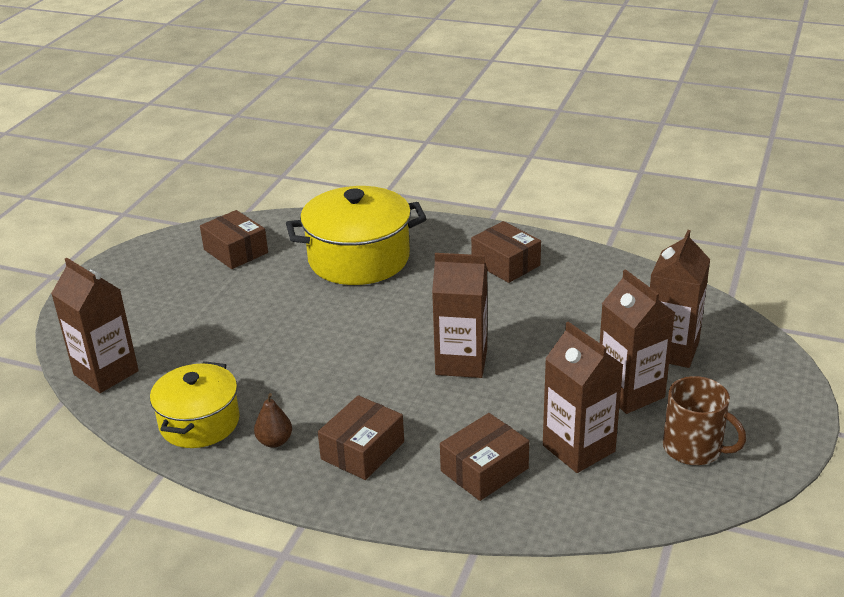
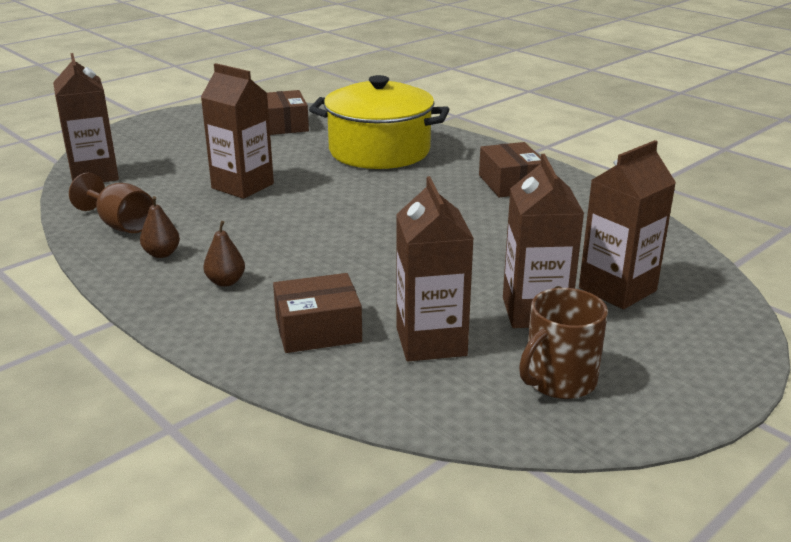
camera: 25 degrees right, 5 degrees down
(199, 422) = (120, 224): yellow pot -> brown goblet
(363, 450) = (226, 282): brown box -> brown pear
(461, 362) = (389, 243): brown carton -> brown carton (242, 186)
(693, 448) = (559, 380): brown mug -> brown mug turned 75 degrees clockwise

